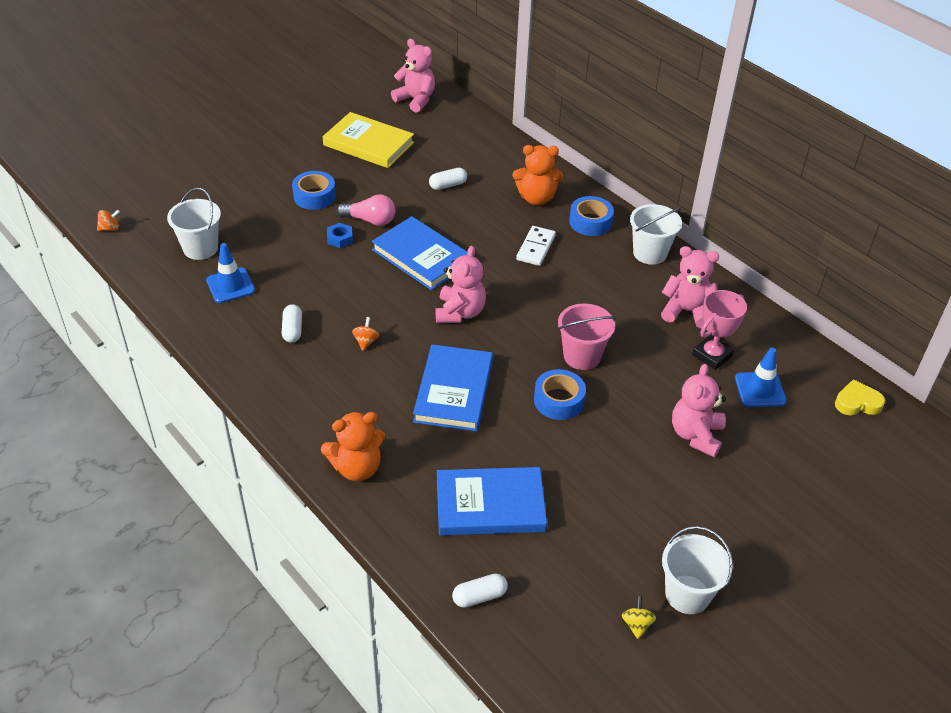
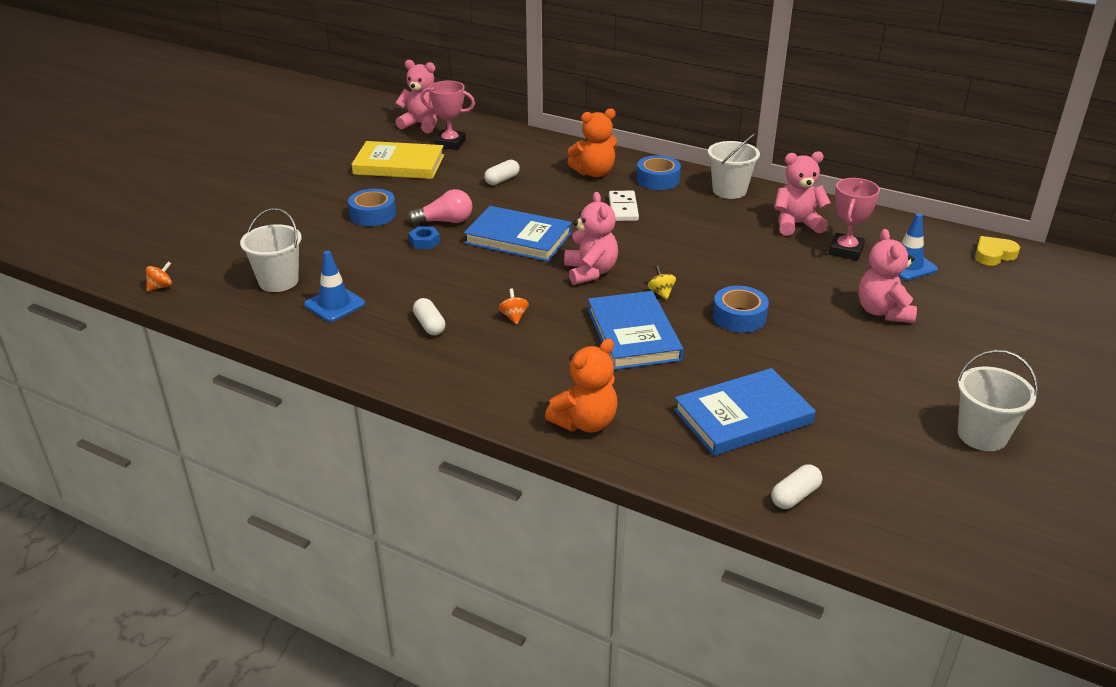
camera: 20 degrees left, 10 degrees down
(428, 129) = (450, 143): none -> pink trophy
(582, 356) = (732, 278): pink bucket -> none
(636, 624) = (959, 473): yellow spinning top -> yellow spinning top (661, 293)

